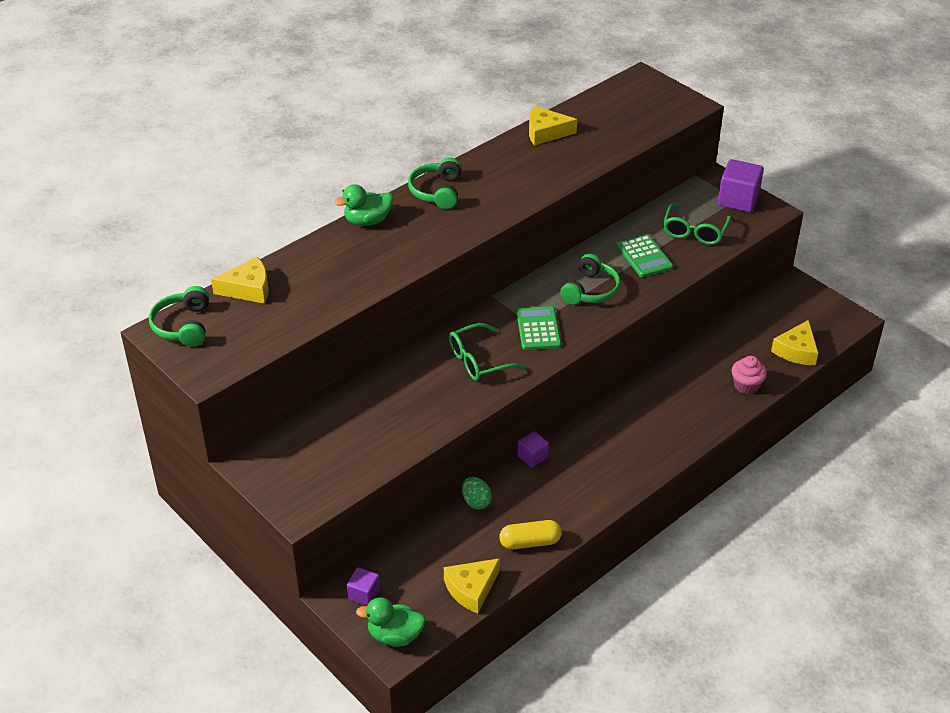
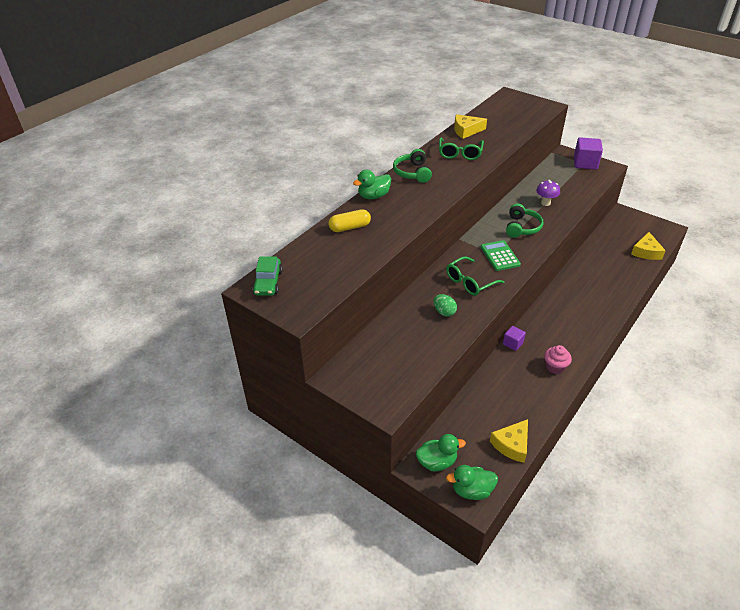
camera: 10 degrees left, 0 degrees up
(183, 326) = (268, 282): green headphones -> green car
(248, 289) = (307, 250): yellow cheese -> none
(364, 594) = (437, 462): purple cube -> green duck
(476, 502) = (488, 380): green egg -> green egg (444, 312)
(530, 542) = (537, 403): yellow capsule -> yellow capsule (350, 227)
(644, 257) = (545, 203): green calculator -> purple mushroom
(694, 232) = (569, 184): green glasses -> green glasses (460, 154)
(746, 386) = (627, 277): pink cupcake -> pink cupcake (555, 367)

